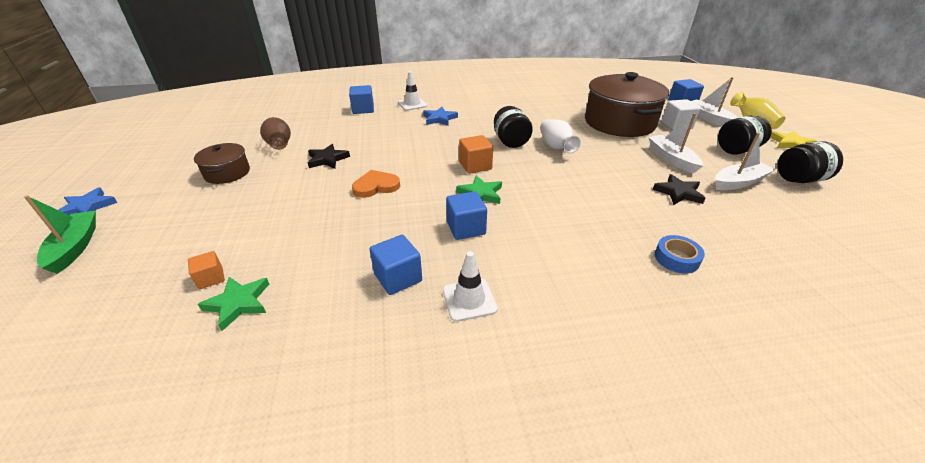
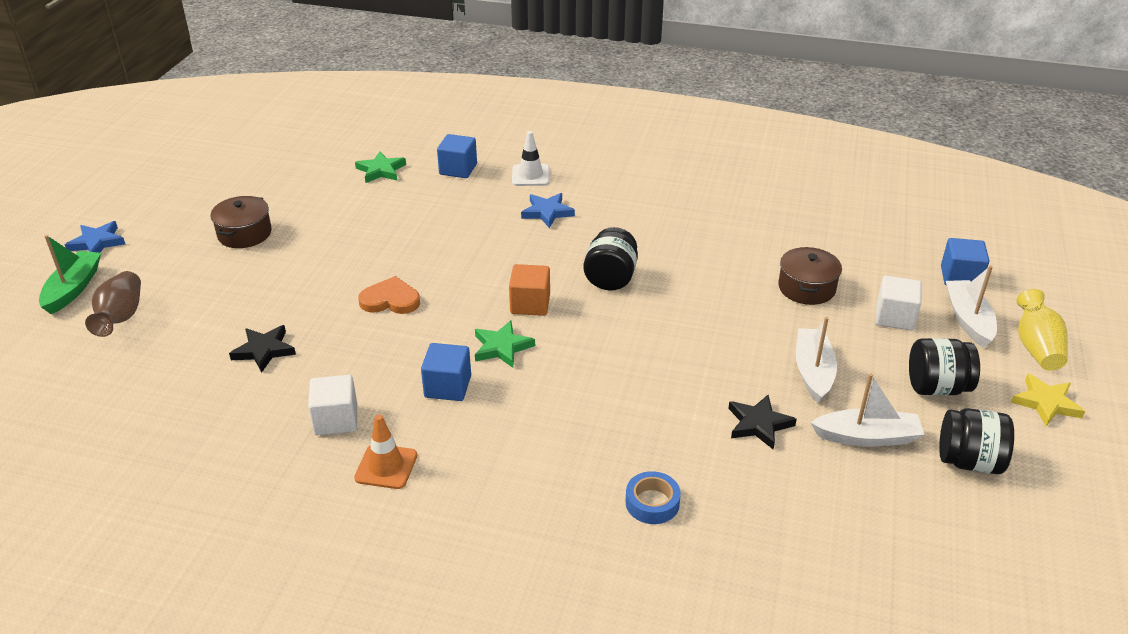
camera: 25 degrees right, 0 degrees up
(211, 278) = (170, 362): orange cube -> none
(238, 303) = (181, 396): green star -> green star (381, 170)
(279, 144) = (321, 204): brown vase -> brown vase (121, 317)
(327, 159) = (362, 244): black star -> black star (264, 350)
(398, 277) = (336, 420): blue cube -> white cube
(469, 300) = (386, 466): white traffic cone -> orange traffic cone
(556, 147) = (665, 305): white vase -> none
(619, 122) = (807, 288): brown pot -> brown pot, size x0.50

